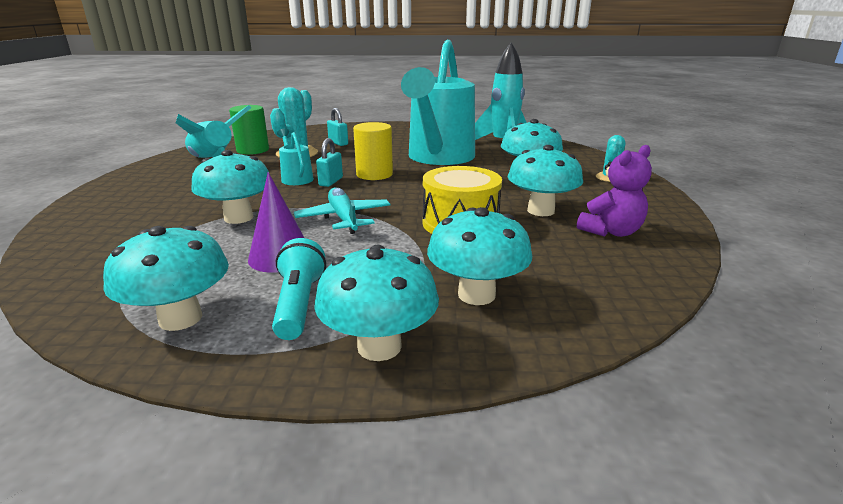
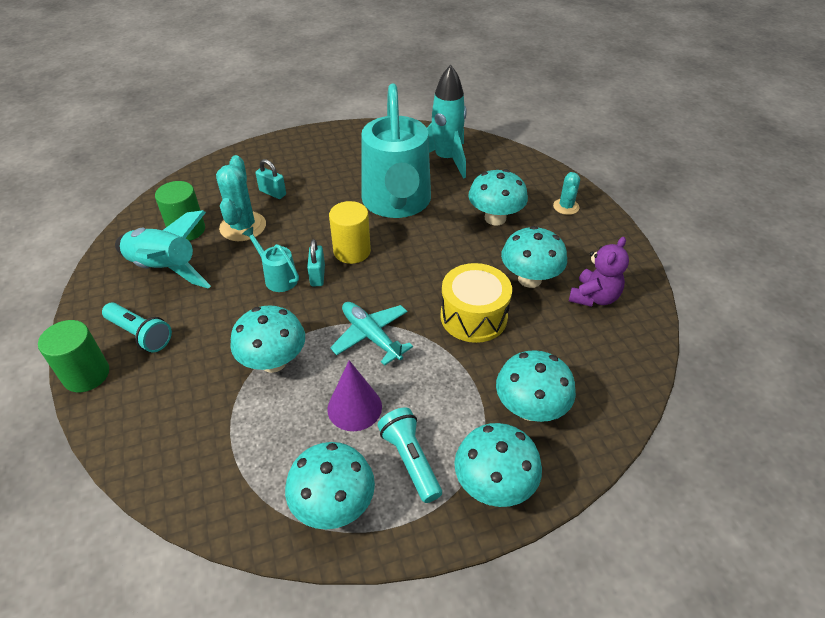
camera: 20 degrees left, 20 degrees up
(85, 200) = (86, 375): none -> green cylinder
(153, 188) = (140, 334): none -> turquoise flashlight

